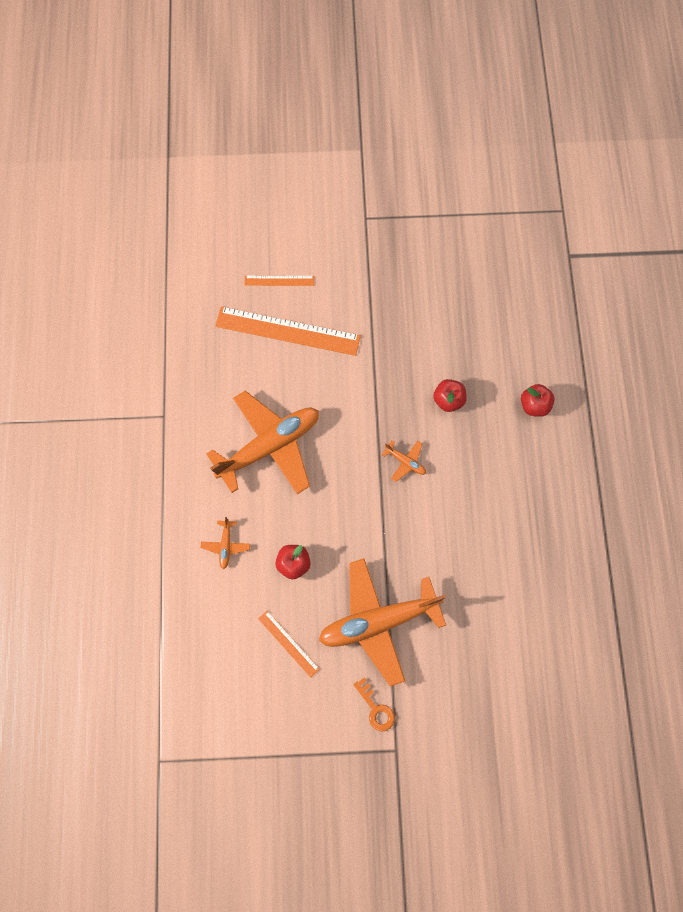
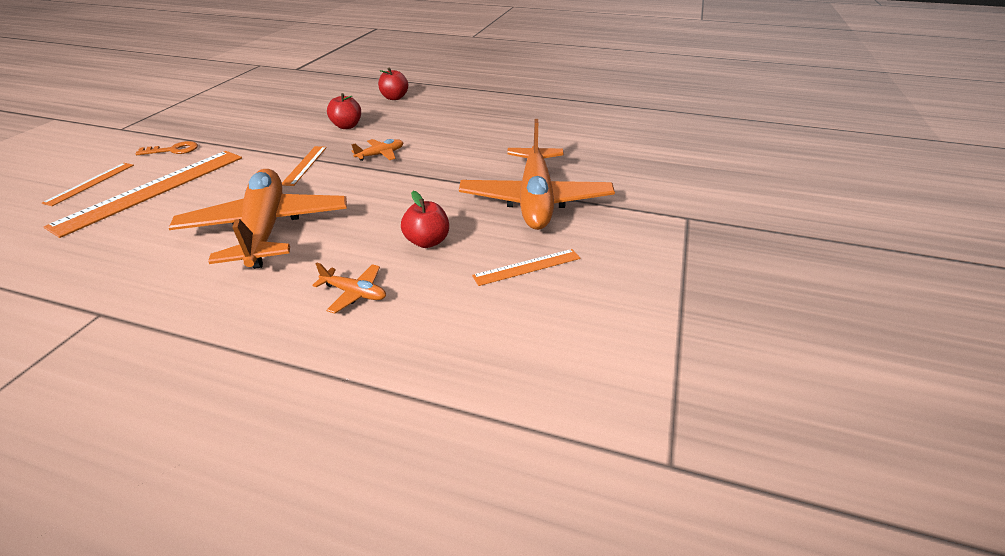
camera: 70 degrees left, 35 degrees down
(364, 412) = (305, 165): none -> orange ruler
(376, 708) = (635, 220): orange key -> orange key (173, 150)

